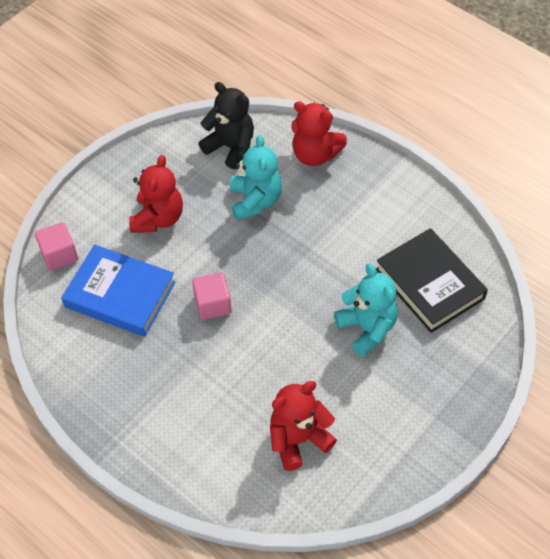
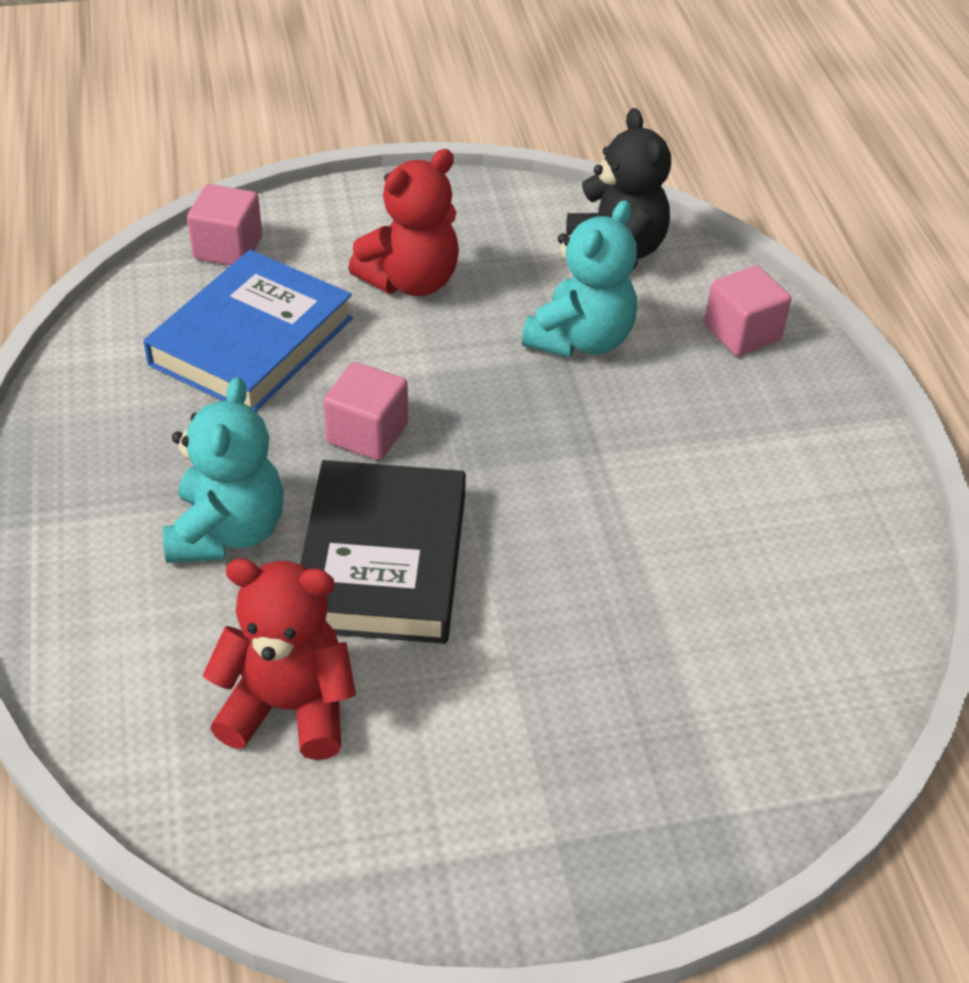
camera: 35 degrees right, 10 degrees down
(120, 294) = (252, 341): blue book -> blue book turned 60 degrees clockwise
(315, 154) = (742, 333): red teddy bear -> pink cube
(367, 328) = (577, 621): turquoise teddy bear -> turquoise teddy bear (227, 532)
(429, 284) = (758, 625): black book -> black book (383, 561)

